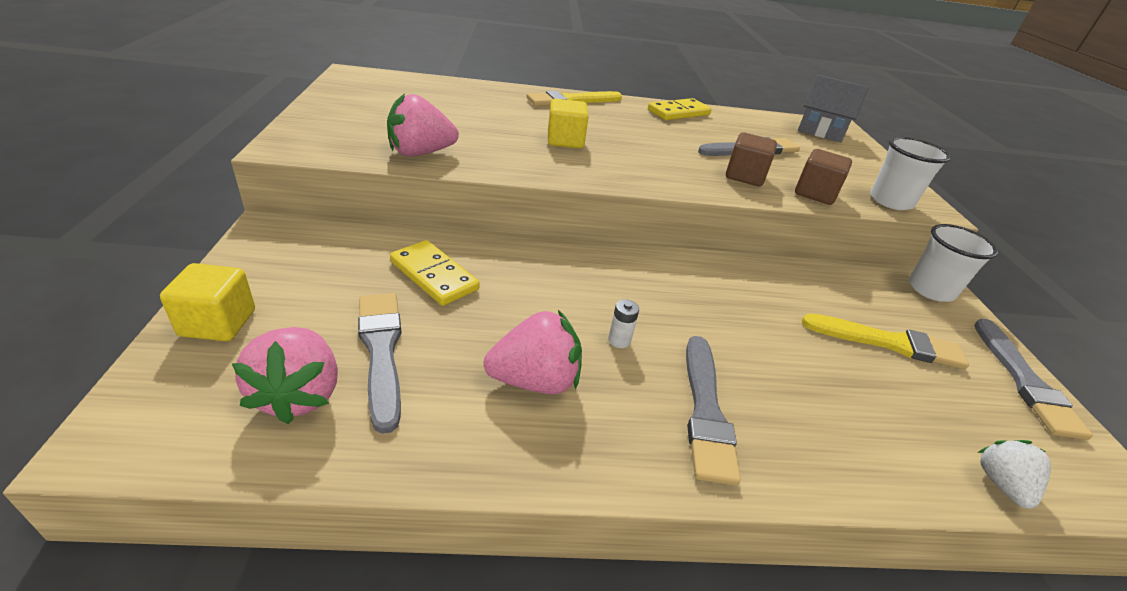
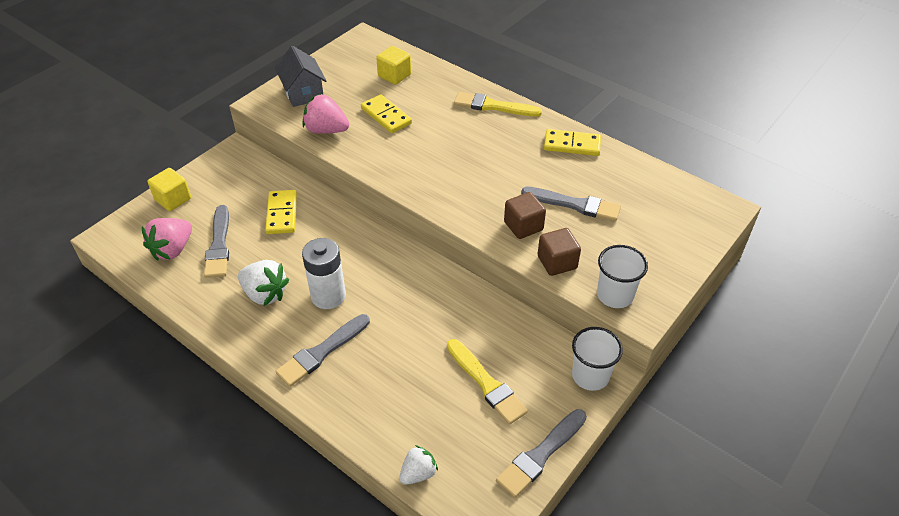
camera: 45 degrees right, 10 degrees up
(381, 351) = (219, 245): grey brush -> grey brush turned 150 degrees clockwise
(476, 127) = (386, 116): none -> yellow domino
(535, 380) = (265, 294): pink strawberry -> white strawberry
(565, 141) = (432, 147): yellow cube -> yellow cube (394, 75)
(619, 340) = (328, 296): white battery -> white battery, size x2.45
(821, 131) = (689, 208): grey house -> grey house (303, 93)

